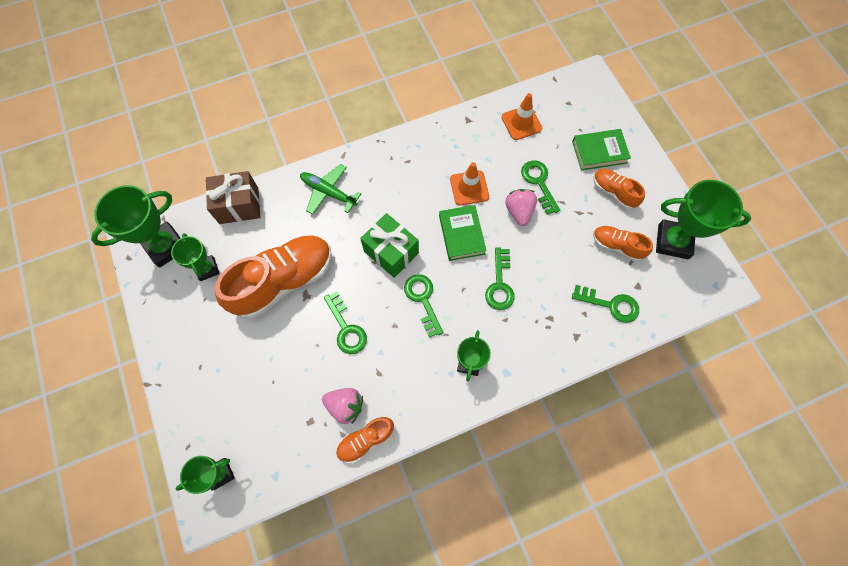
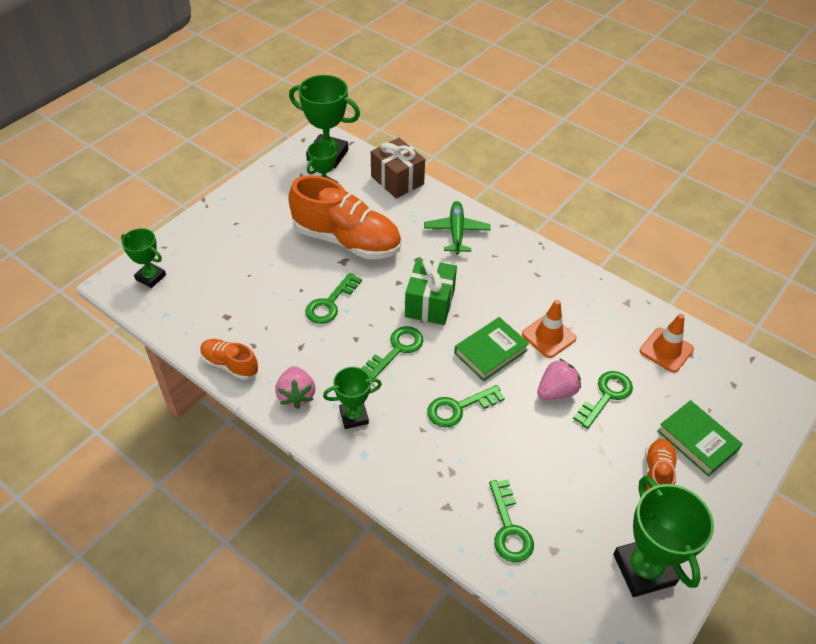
camera: 60 degrees right, 20 degrees down
(345, 406) = (254, 335): pink strawberry -> pink strawberry (296, 395)
(617, 246) = (589, 507): orange shoe -> none

